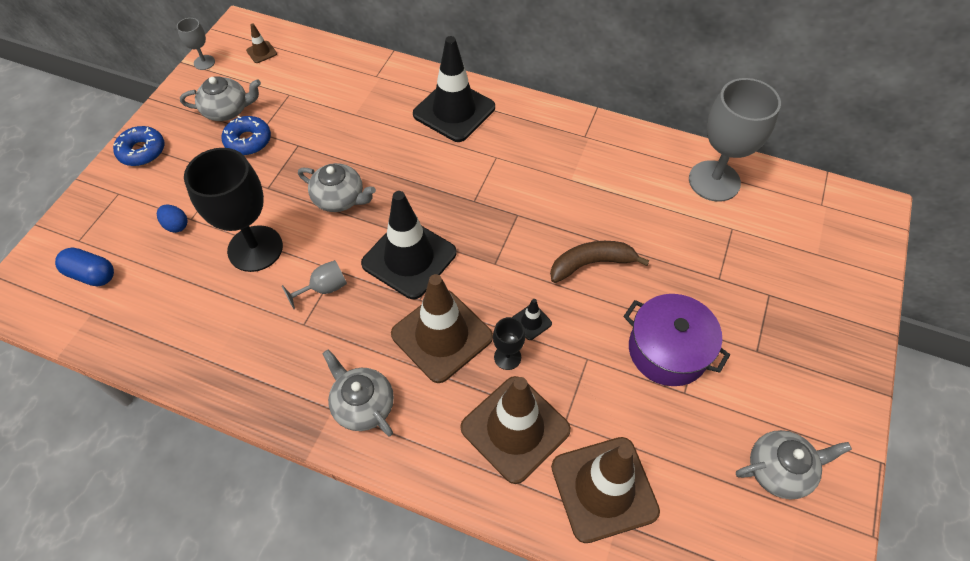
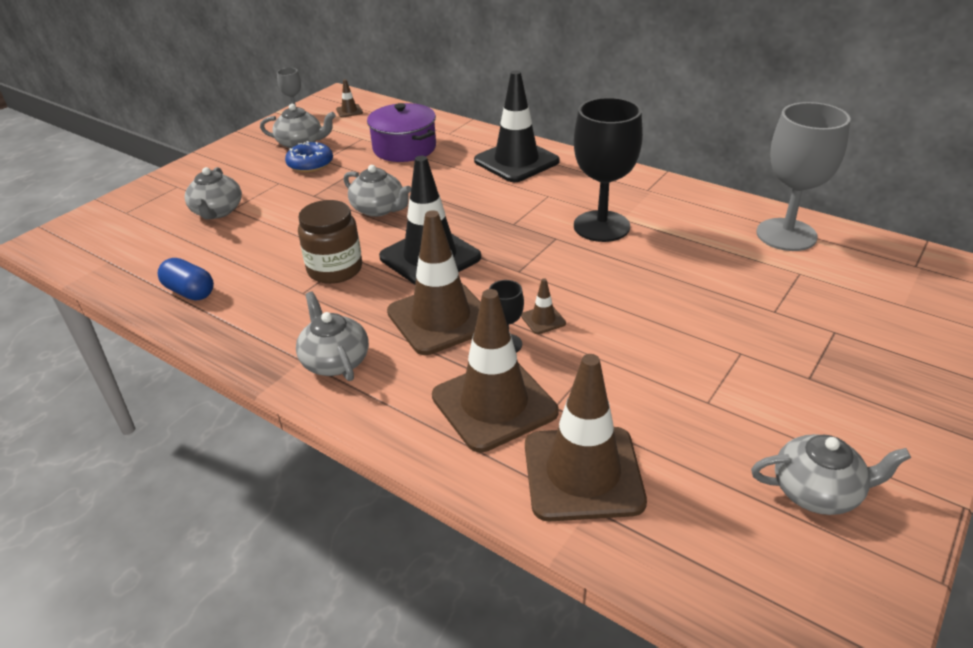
camera: 15 degrees right, 20 degrees down
(92, 274) = (124, 235): blue capsule -> blue capsule (190, 292)
(142, 151) = (212, 162): blue donut -> none
(176, 225) = (217, 211): blue egg -> grey teapot
(255, 248) = (282, 234): black goblet -> black goblet (601, 226)
(324, 288) = (335, 269): grey goblet -> brown jar
(531, 322) = (543, 320): black traffic cone -> brown traffic cone
(592, 264) = (626, 283): brown banana -> none
(668, 350) = (696, 363): purple pot -> purple pot (404, 148)

